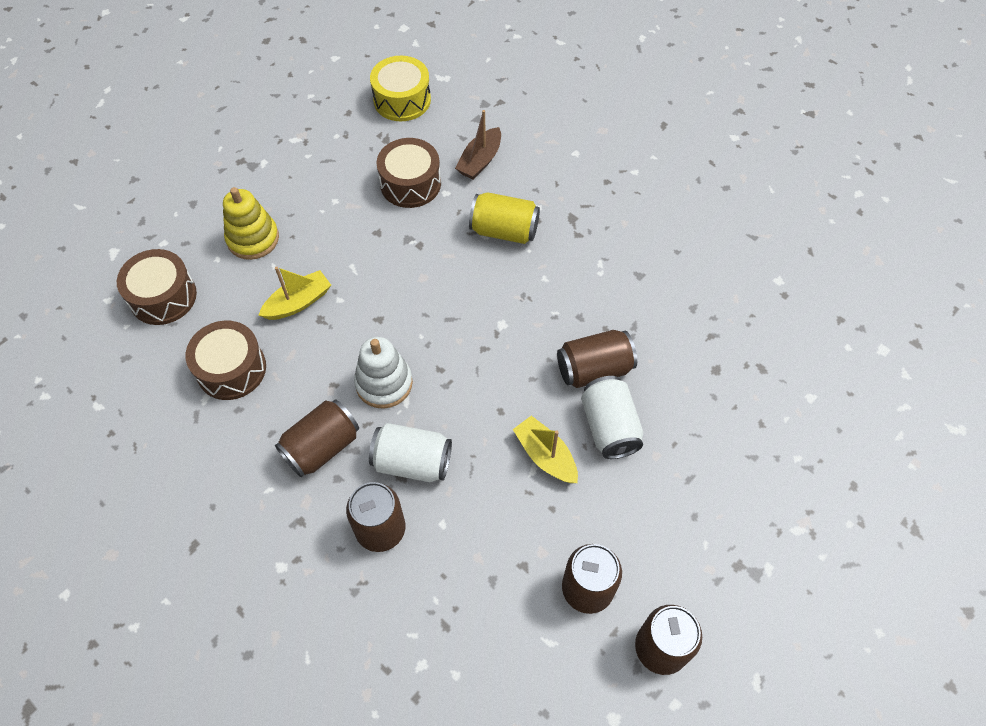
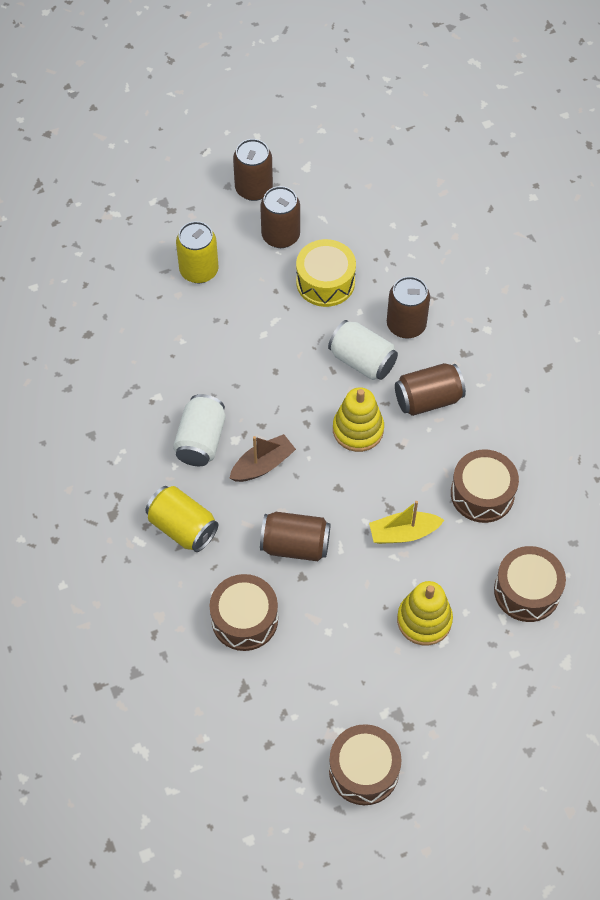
camera: 155 degrees left, 0 degrees up
(266, 122) = (364, 770): none -> brown drum
(384, 383) = (358, 430): white stacking toy -> yellow stacking toy
(402, 100) = (201, 736): yellow drum -> yellow drum (325, 282)
(480, 161) = (161, 617): brown boat -> brown boat (263, 465)
(545, 456) = (259, 326): yellow boat -> none
(594, 369) = (183, 372): brown can -> brown can (295, 545)
(609, 427) = (199, 327): white can -> white can (201, 440)
(653, 496) = (199, 270): none -> yellow can

